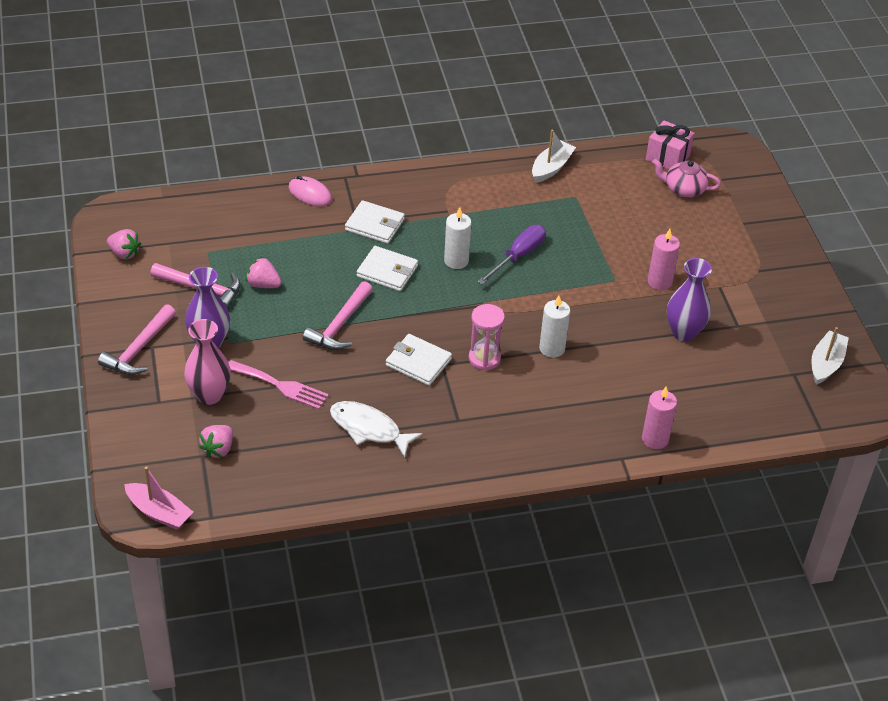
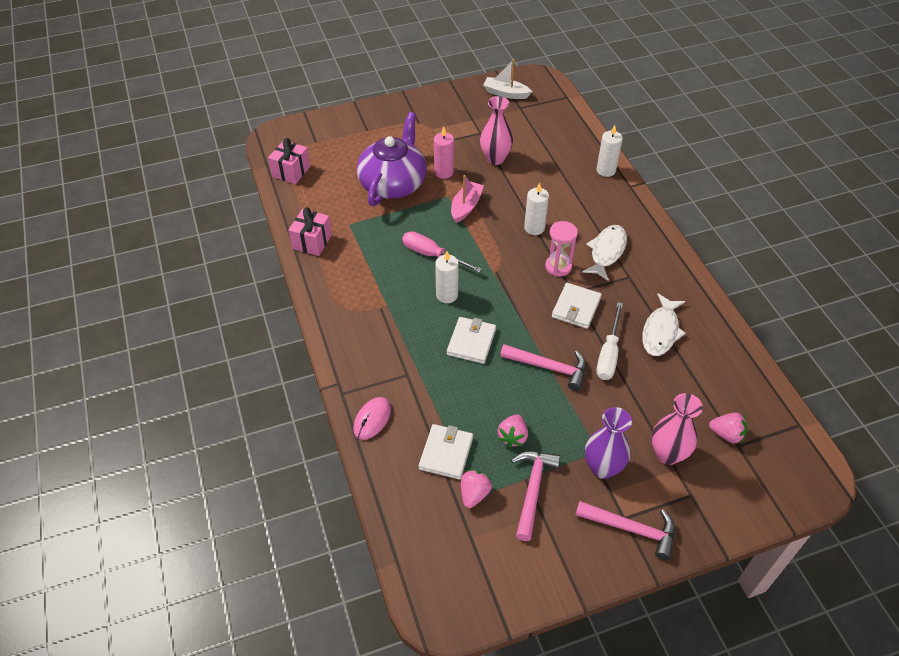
camera: 95 degrees left, 5 degrees up
(124, 253) = (497, 579): pink strawberry -> pink strawberry (474, 494)
(159, 512) = (814, 465): pink boat -> pink boat (466, 207)
(281, 386) = (636, 400): pink fork -> none
(347, 376) = (608, 354): none -> white screwdriver
(374, 225) = (410, 359): white wallet -> white wallet (446, 453)
(502, 407) = (606, 252): none -> white fish
(518, 256) = (432, 255): purple screwdriver -> pink screwdriver
(551, 168) = (312, 241): white boat -> pink gift
(641, 237) = (393, 183): none -> purple teapot
(655, 439) = (606, 170): pink candle -> white candle
(684, 189) = (331, 161): pink teapot -> none
(684, 332) = (495, 158): purple vase -> pink vase

